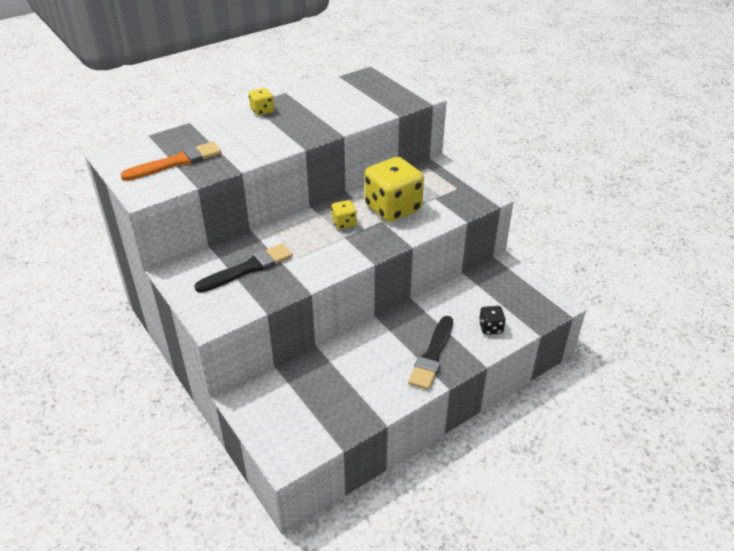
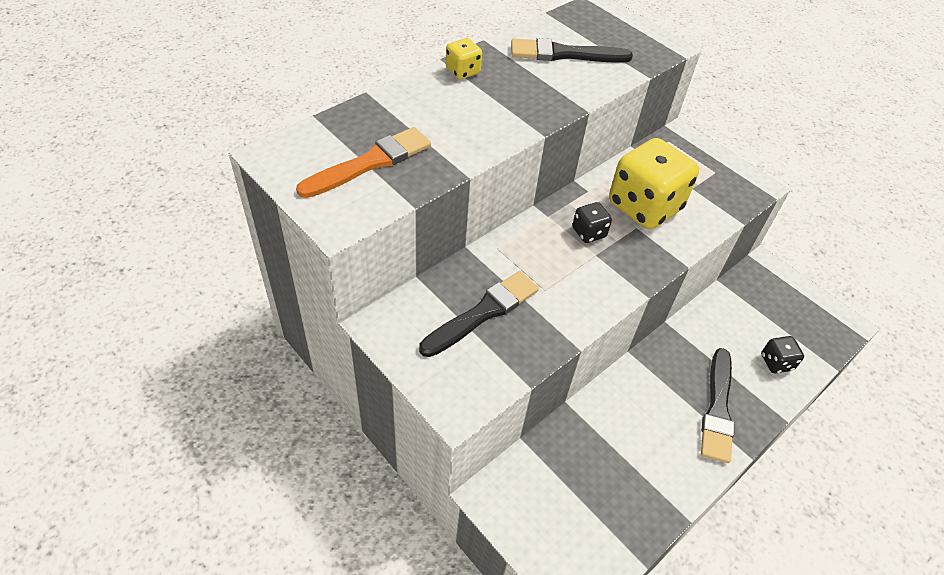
camera: 10 degrees left, 10 degrees up
(341, 101) = (564, 54): none -> black brush
(344, 223) = (589, 232): yellow dice -> black dice

